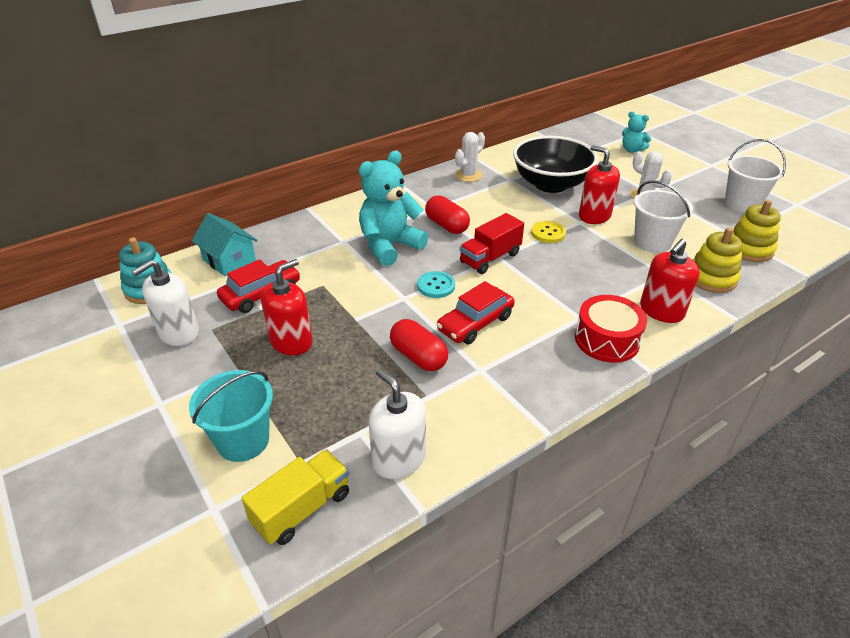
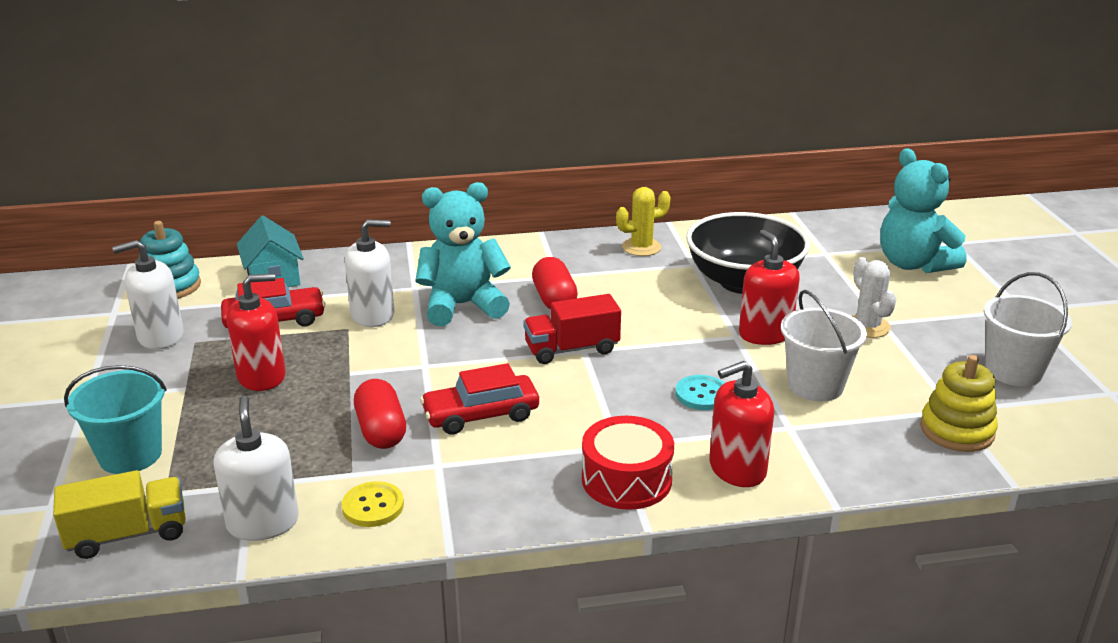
camera: 25 degrees right, 10 degrees down
(332, 269) = (373, 315): none -> white soap dispenser
(436, 286) = (474, 362): turquoise button -> turquoise button (702, 394)
(468, 175) = (641, 247): white cactus -> yellow cactus
(548, 233) = (678, 339): yellow button -> yellow button (373, 506)
(632, 150) = (913, 264): turquoise teddy bear -> turquoise teddy bear, size x1.90
(711, 278) = (855, 451): yellow stacking toy -> none

